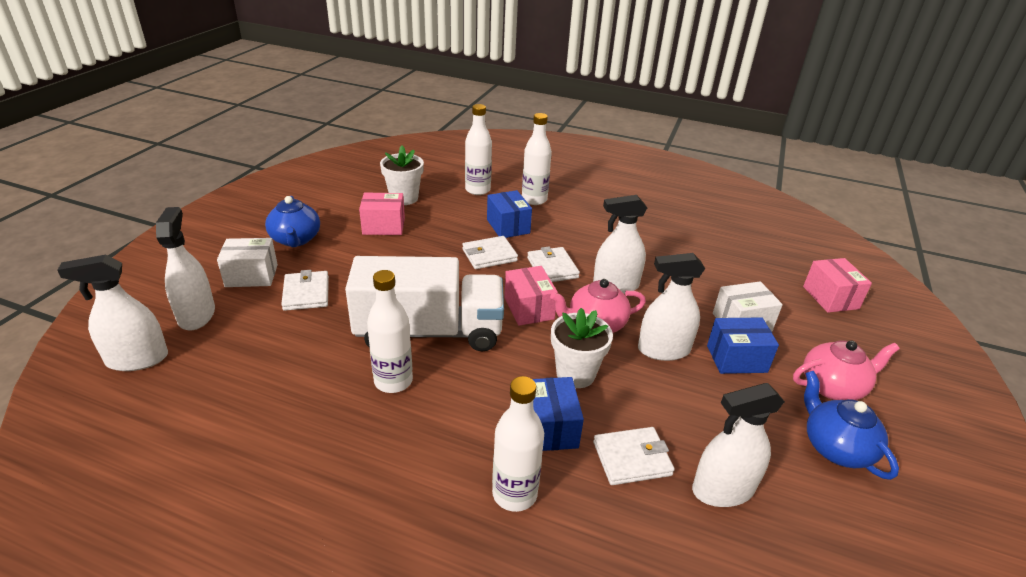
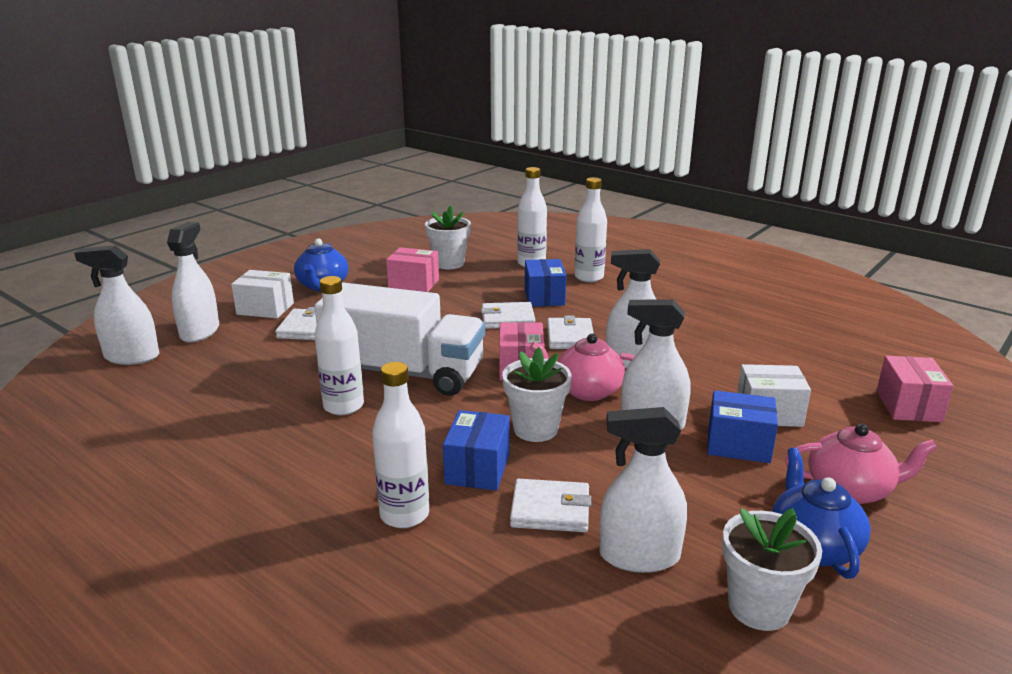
camera: 20 degrees right, 10 degrees down
(830, 517) = (759, 607): none -> white flower pot

